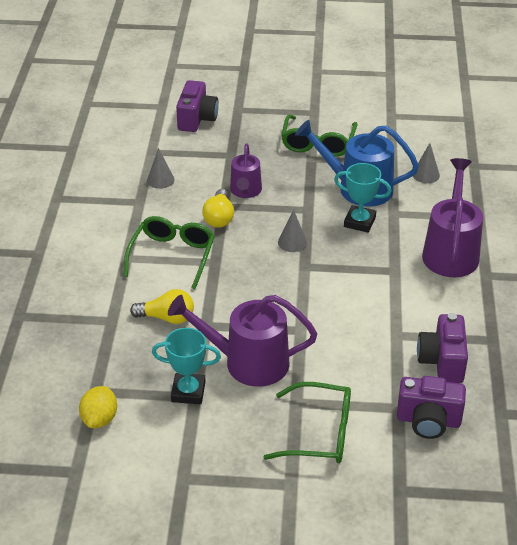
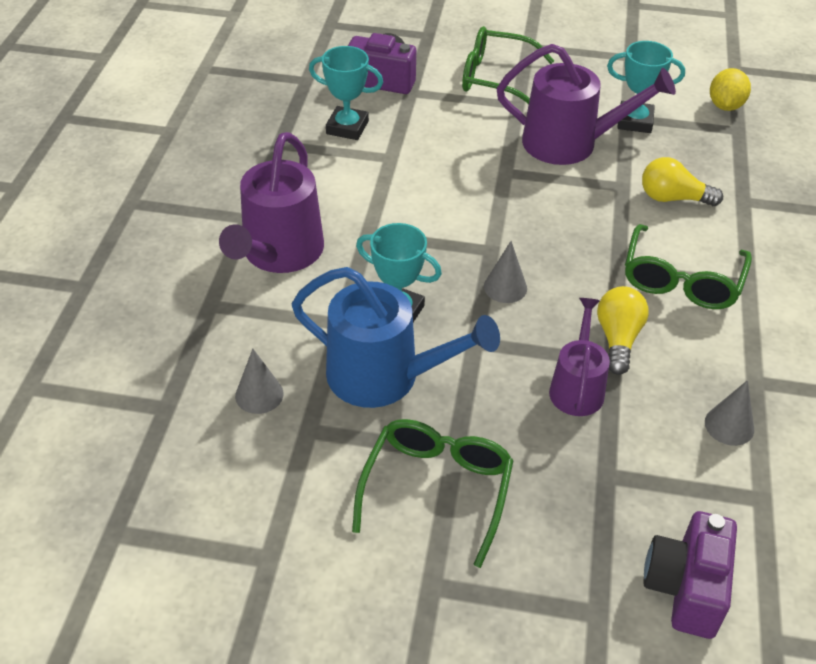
camera: 175 degrees left, 5 degrees up
(442, 361) = (347, 127): purple camera -> turquoise trophy

